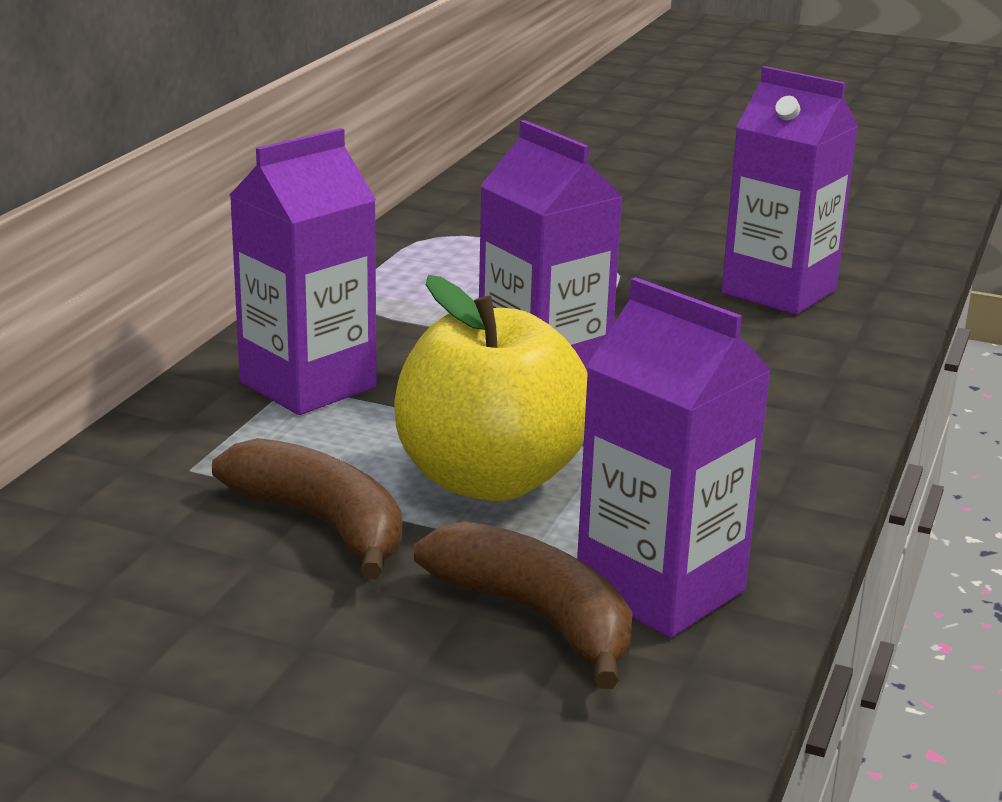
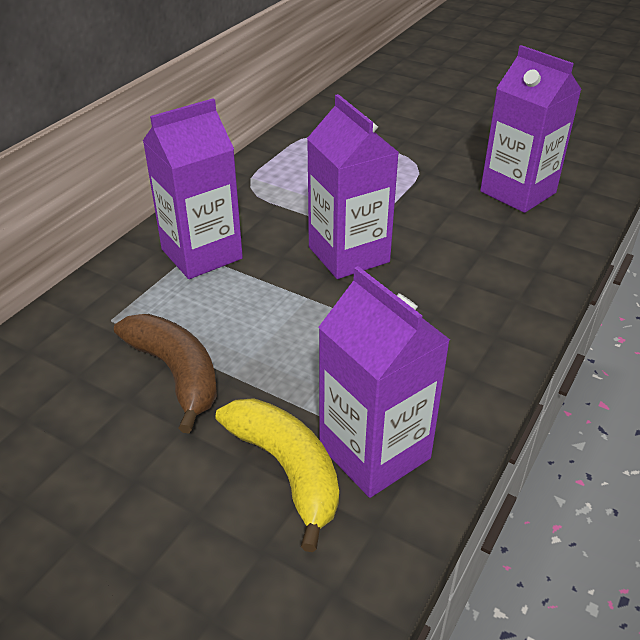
camera: 10 degrees right, 15 degrees up
(490, 480) = (290, 343): yellow apple -> none
(536, 618) = (287, 470): brown banana -> yellow banana

